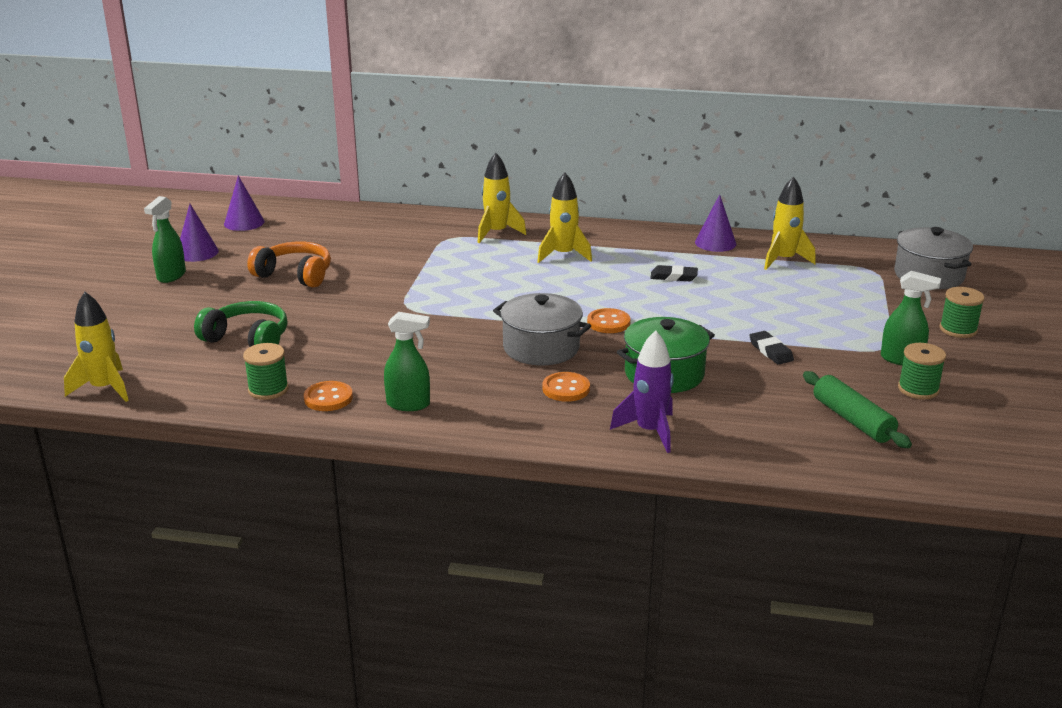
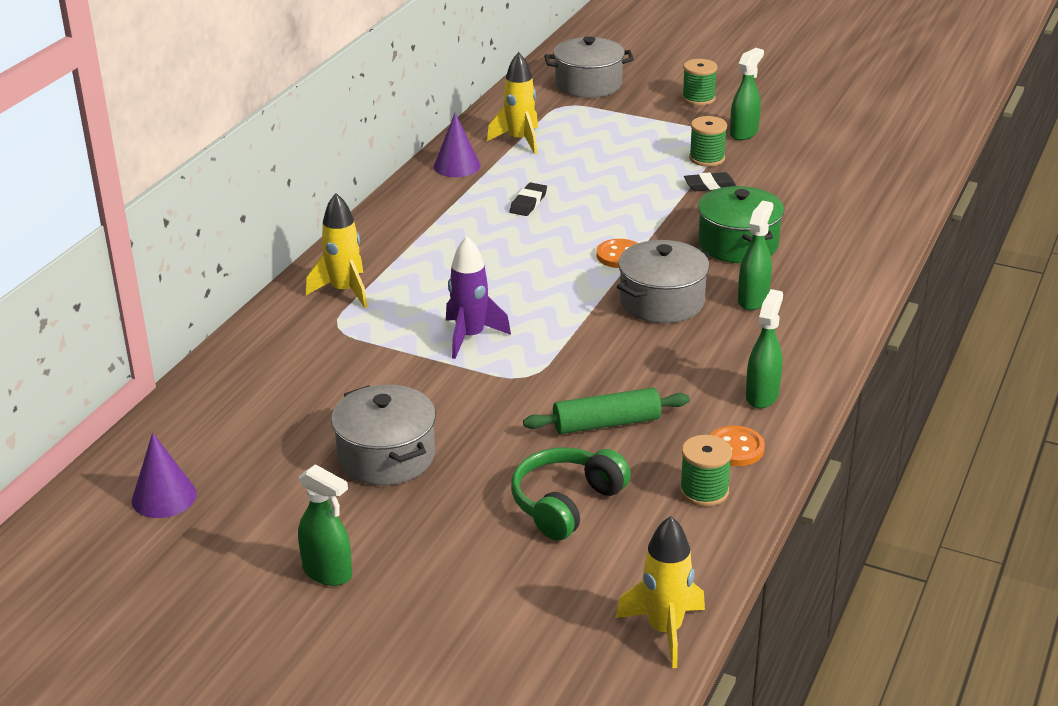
camera: 75 degrees left, 5 degrees up
(197, 252) = (253, 546): purple cone -> none
(295, 275) = (386, 456): orange headphones -> grey pot
(563, 255) = (437, 256): yellow rocket -> none
(566, 389) = (753, 300): orange button -> green spray bottle
(649, 431) = (842, 269): purple rocket -> purple rocket (470, 337)
(852, 420) = (841, 176): green rolling pin -> green rolling pin (606, 423)
(918, 389) = (797, 139): green spool -> green spool (707, 158)

